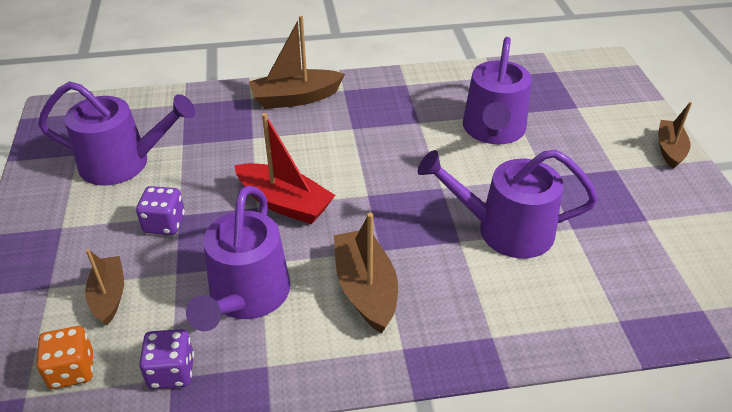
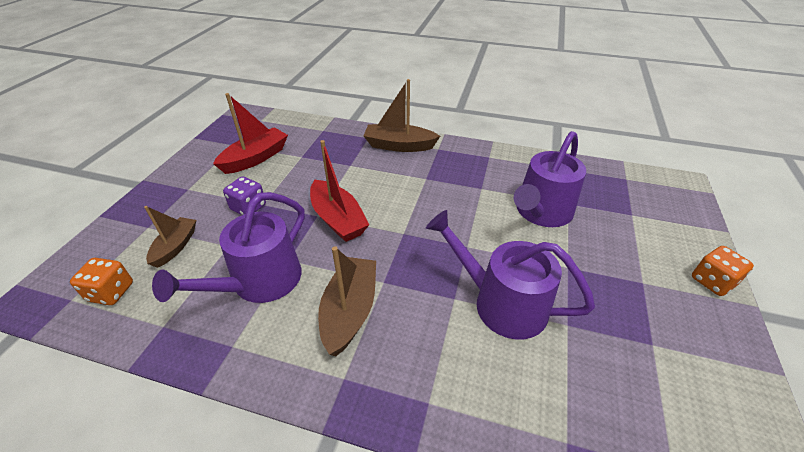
camera: 25 degrees right, 0 degrees up
(123, 163) = (255, 158): purple watering can -> red boat
(171, 372) = (167, 321): purple dice -> none
(670, 149) = (712, 281): brown boat -> orange dice

